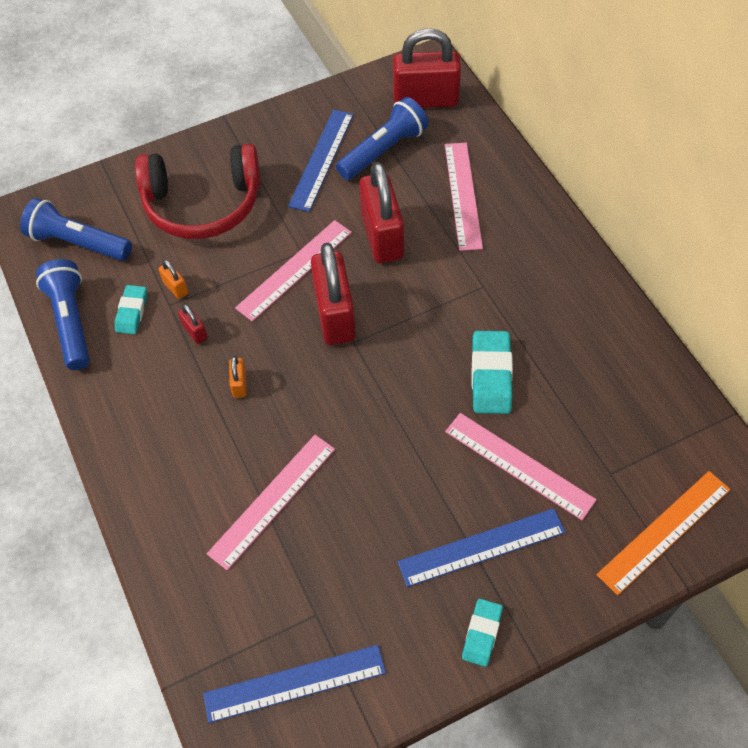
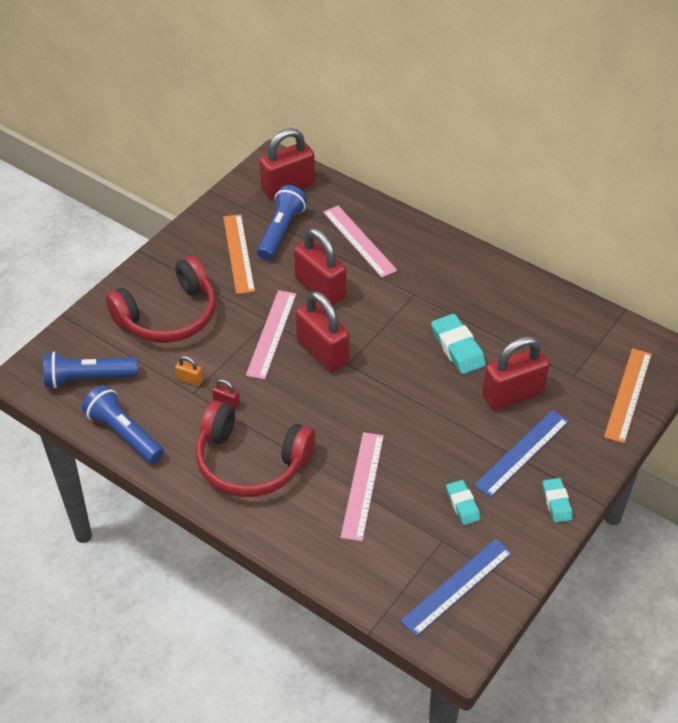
camera: 30 degrees left, 10 degrees down
(132, 312) = (167, 408): turquoise eraser -> turquoise eraser (462, 505)
(174, 414) = (251, 462): none -> red headphones
(239, 384) = (285, 423): orange padlock -> none
(321, 159) = (238, 253): blue ruler -> orange ruler
(519, 465) = (512, 394): pink ruler -> red padlock

